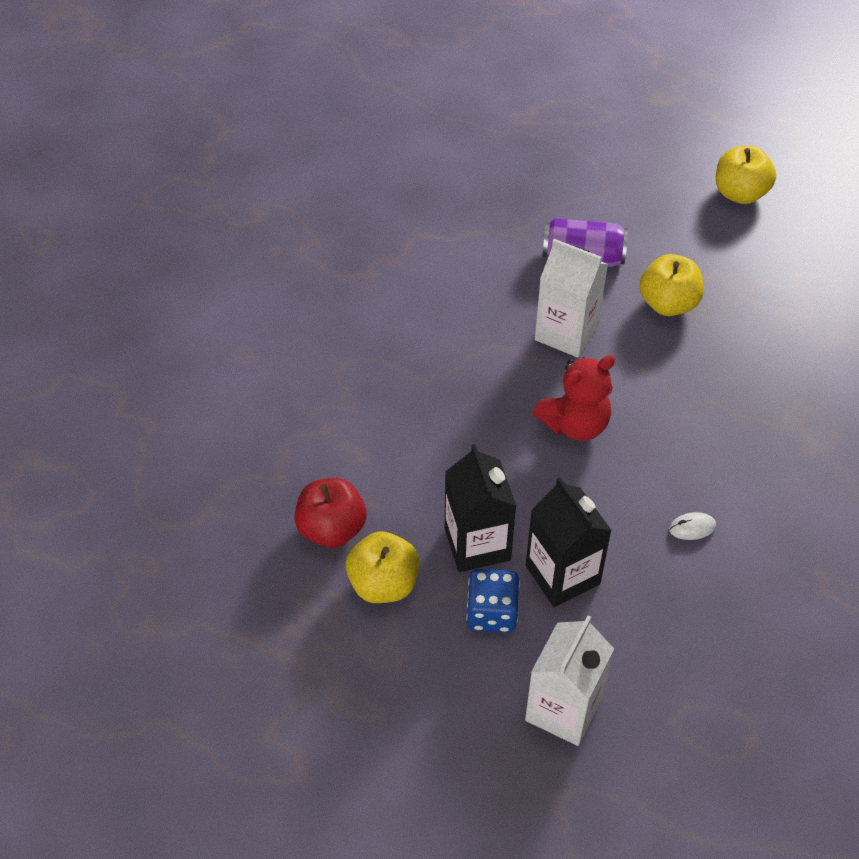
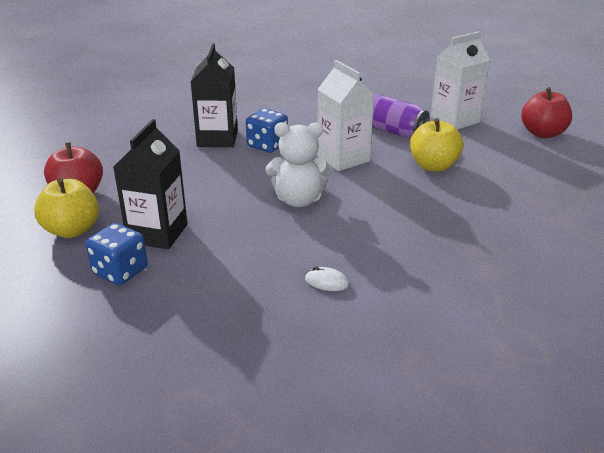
camera: 30 degrees right, 20 degrees down
(465, 346) = (267, 145): none -> blue dice
(562, 575) = (195, 271): black carton -> black carton (217, 139)
(563, 709) = (98, 348): white carton -> white carton (455, 120)
(575, 424) = (299, 200): red teddy bear -> white teddy bear
(740, 193) = (542, 133): yellow apple -> red apple

